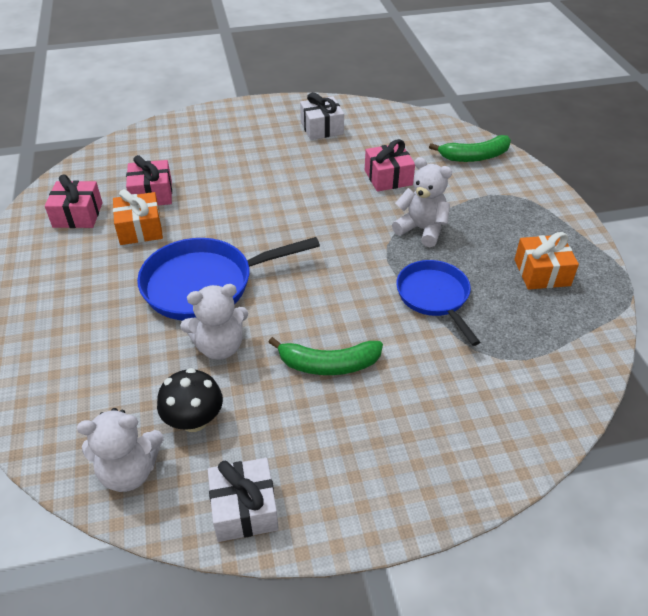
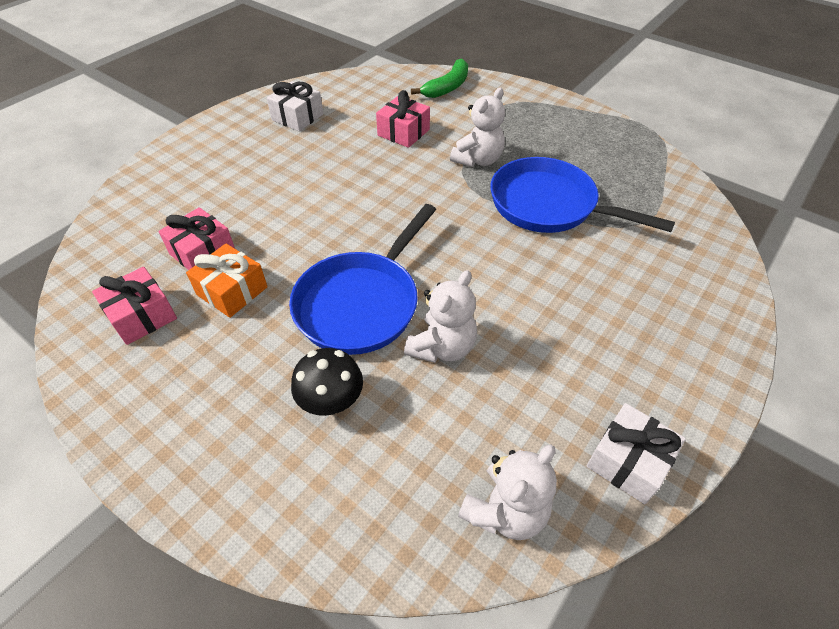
camera: 40 degrees left, 5 degrees up
(194, 420) = (501, 423): black mushroom -> black mushroom (331, 401)
(328, 364) = (542, 303): green banana -> none
(421, 229) = (478, 160): white teddy bear -> white teddy bear turned 135 degrees clockwise
(434, 297) = (549, 205): blue pan -> blue pan, size x1.51
(542, 272) = (592, 148): orange gift -> none

